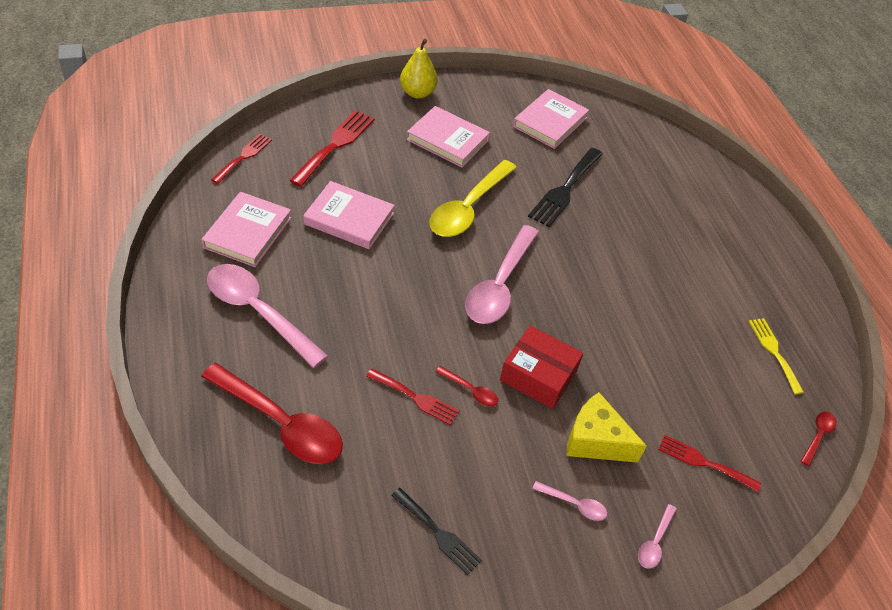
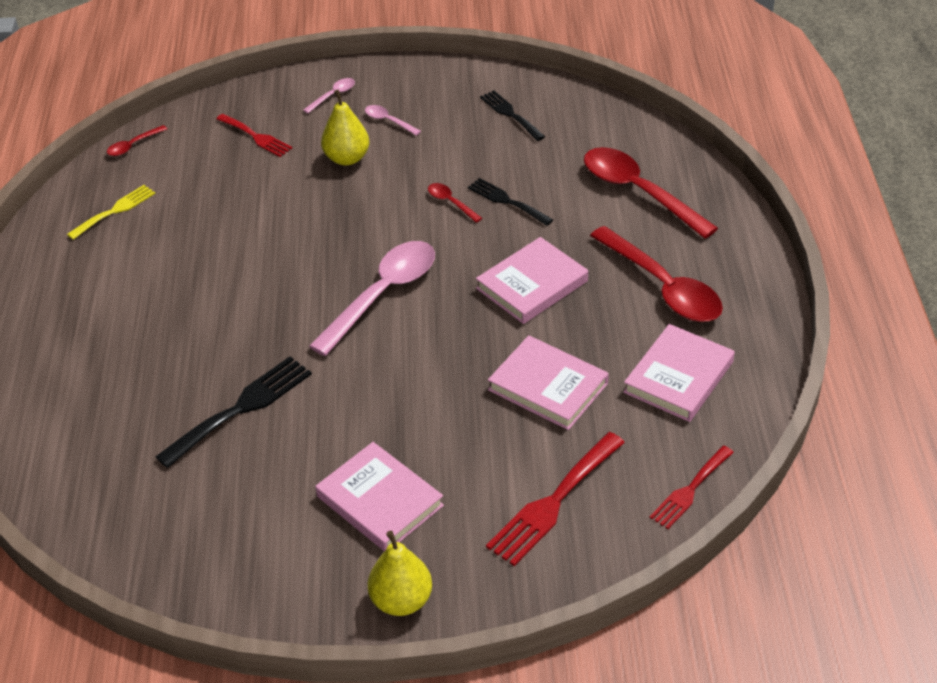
camera: 160 degrees left, 5 degrees down
(258, 312) = (662, 286): pink spoon -> red spoon
(416, 398) = (506, 201): red fork -> black fork
(468, 208) = (386, 391): yellow spoon -> none
(538, 375) = (377, 209): red box -> none
(550, 122) = (203, 525): pink book -> pink book (532, 285)
(595, 440) = (347, 158): yellow cheese -> yellow pear
(774, 351) = (115, 210): yellow fork -> yellow fork turned 135 degrees counterclockwise

